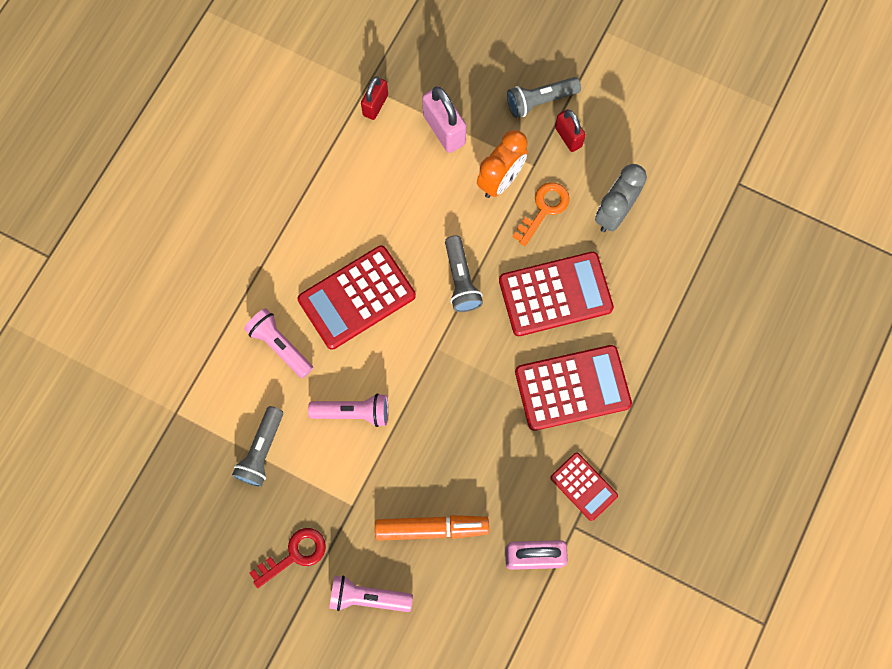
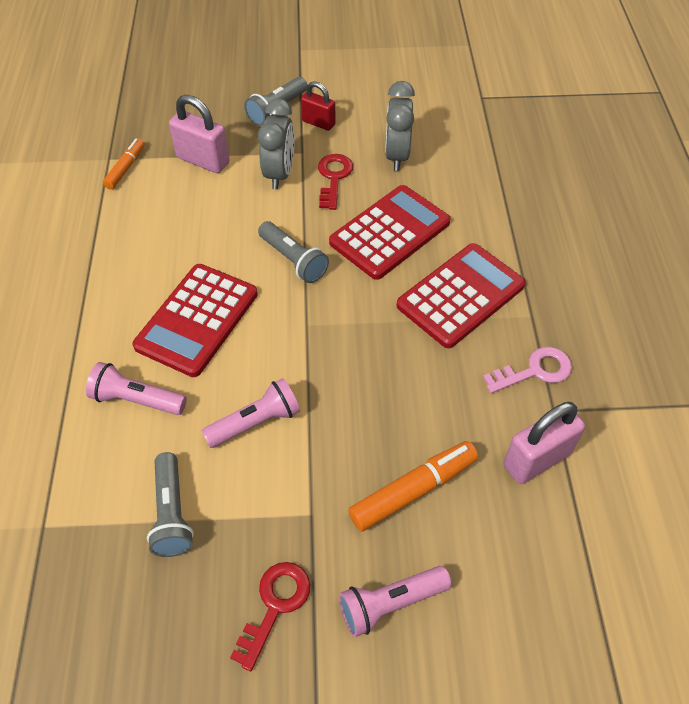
camera: 30 degrees left, 20 degrees down
(375, 105) = (125, 168): red padlock -> orange marker
(500, 180) = (279, 174): orange clock -> grey clock
(544, 209) = (333, 177): orange key -> red key
(583, 486) = (535, 371): red calculator -> pink key

